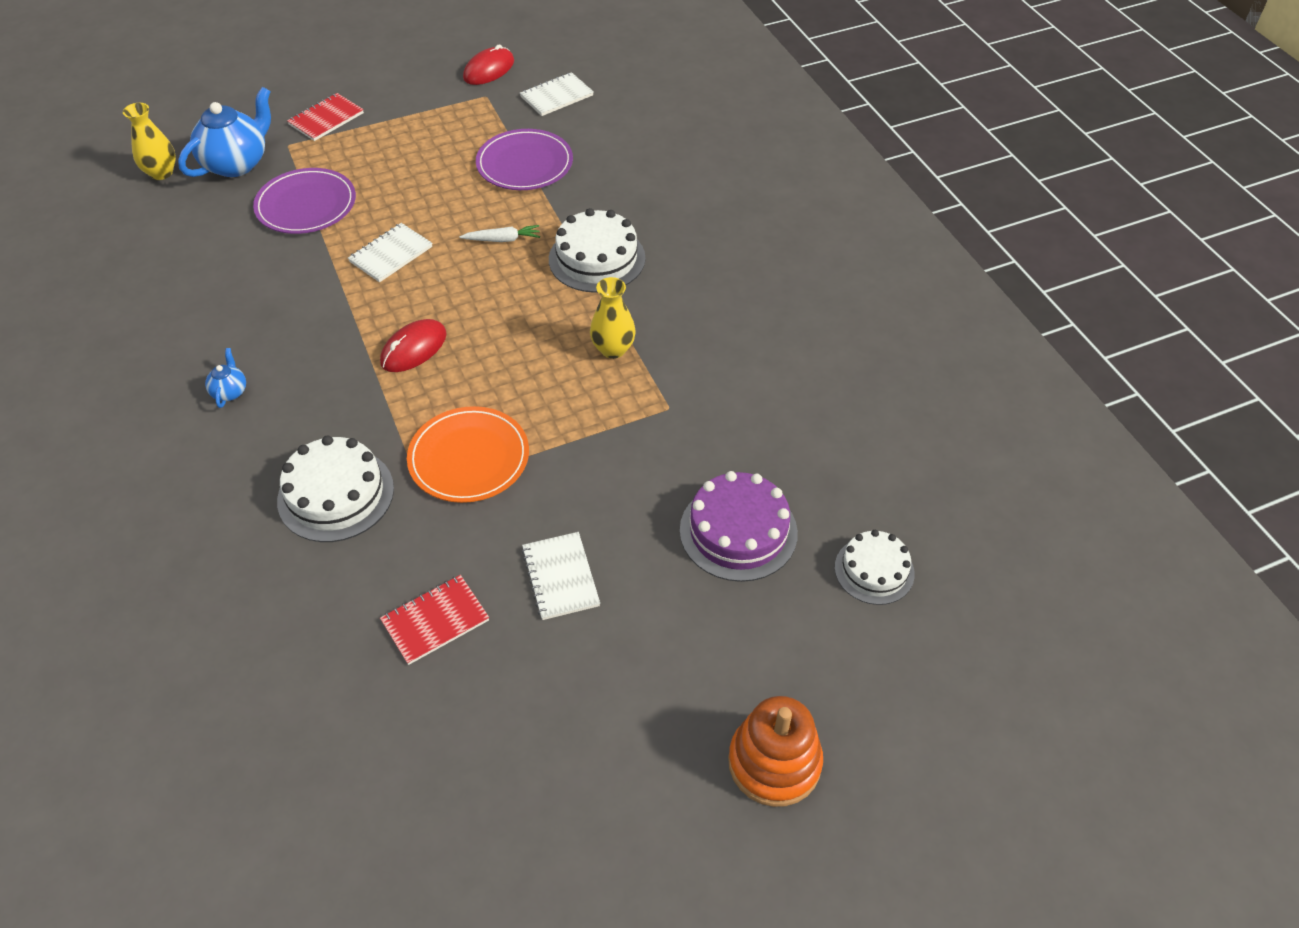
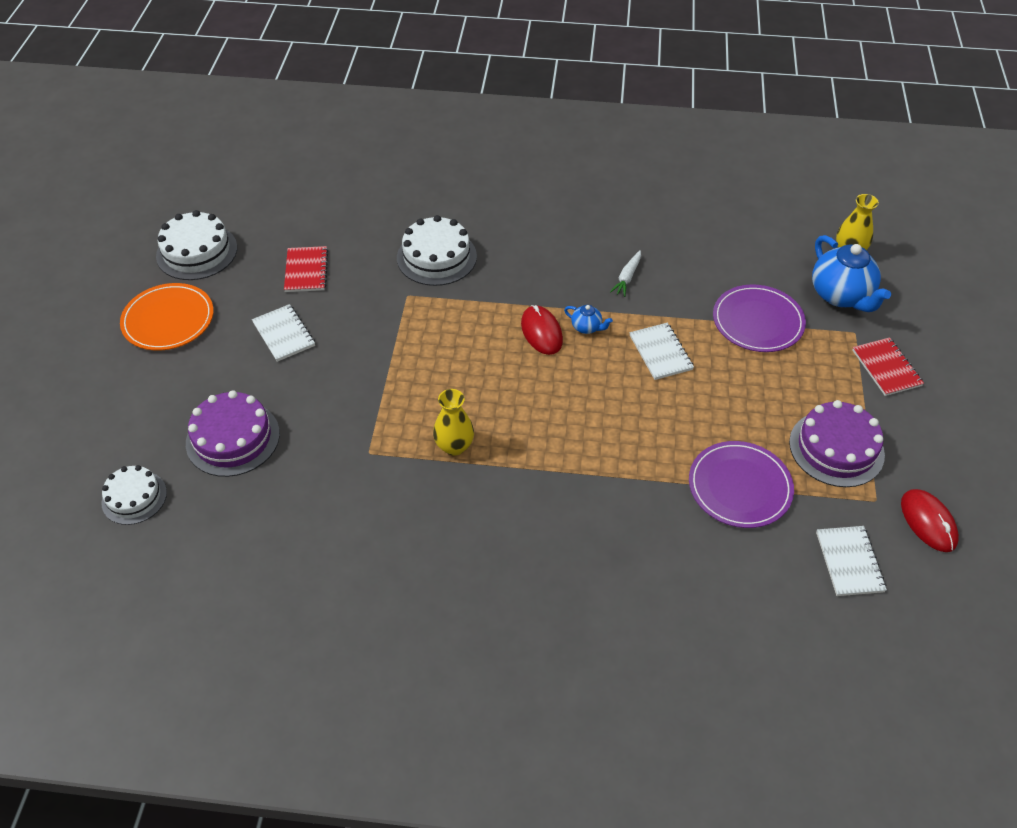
camera: 120 degrees right, 0 degrees up
(230, 392) = (565, 233): blue teapot -> blue teapot (586, 327)
(443, 125) = (836, 448): none -> purple cake
(469, 458) = (415, 326): orange plate -> orange plate (168, 320)
(502, 239) = (636, 428): white carrot -> white carrot (627, 277)
(560, 577) = (284, 334): white notebook -> white notebook turned 45 degrees clockwise
(597, 258) = (569, 483): white cake -> white cake (197, 252)
(774, 762) = (80, 375): orange stacking toy -> none

